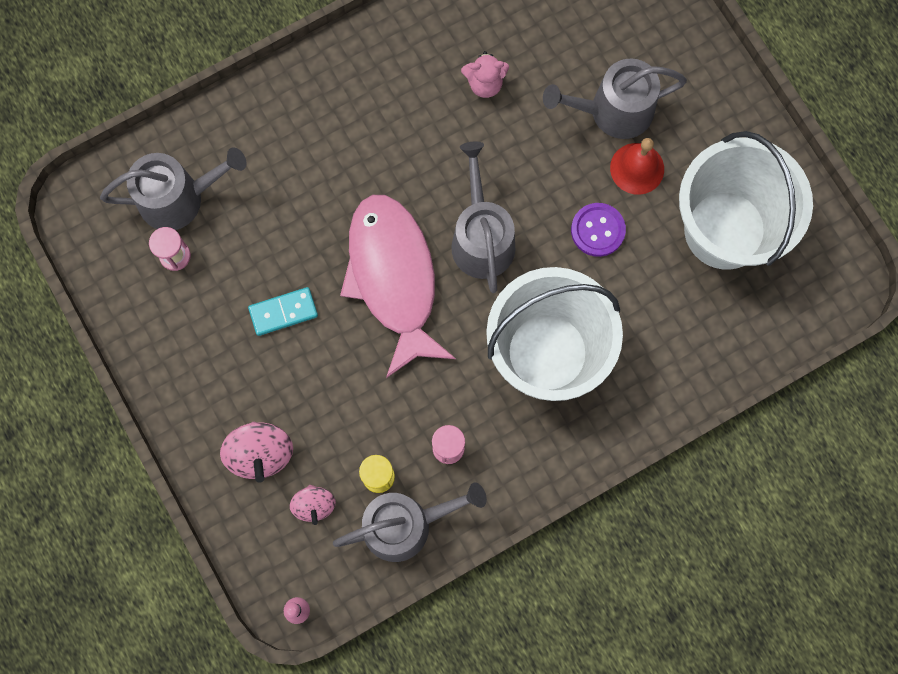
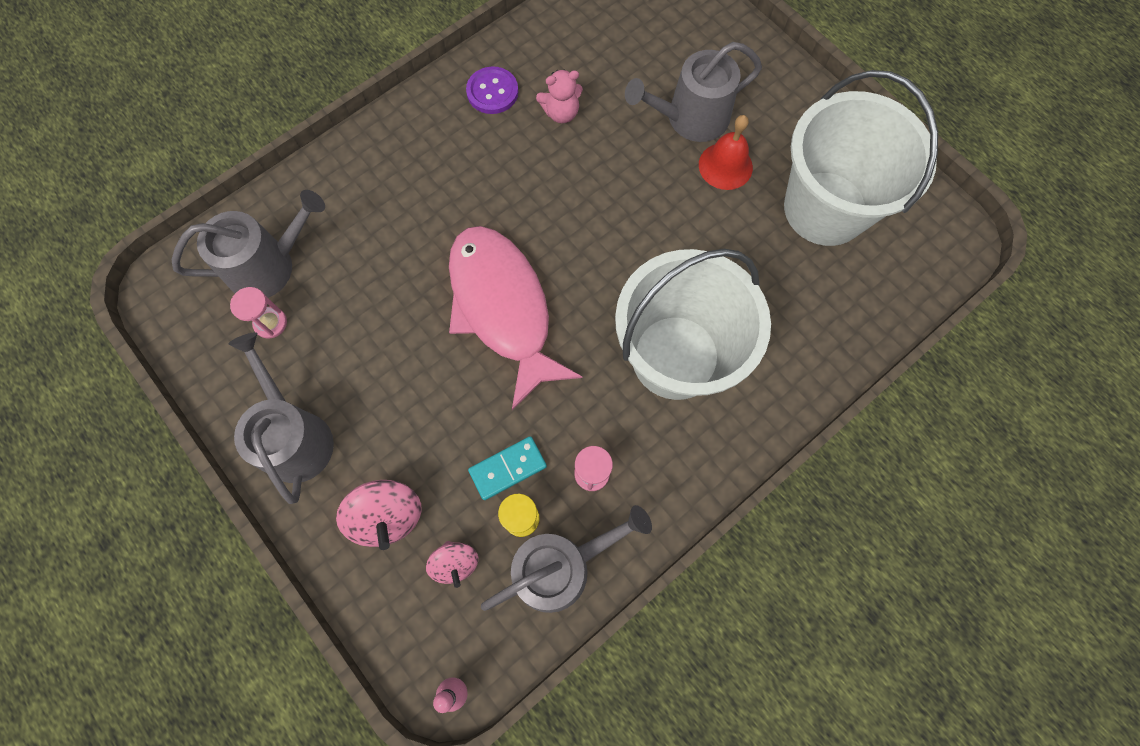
camera: 10 degrees left, 5 degrees down
(283, 312) = (392, 361): turquoise domino -> turquoise domino (507, 468)
(481, 238) = (585, 255): grey watering can -> grey watering can (295, 437)
(598, 230) = (700, 229): purple button -> purple button (492, 92)

